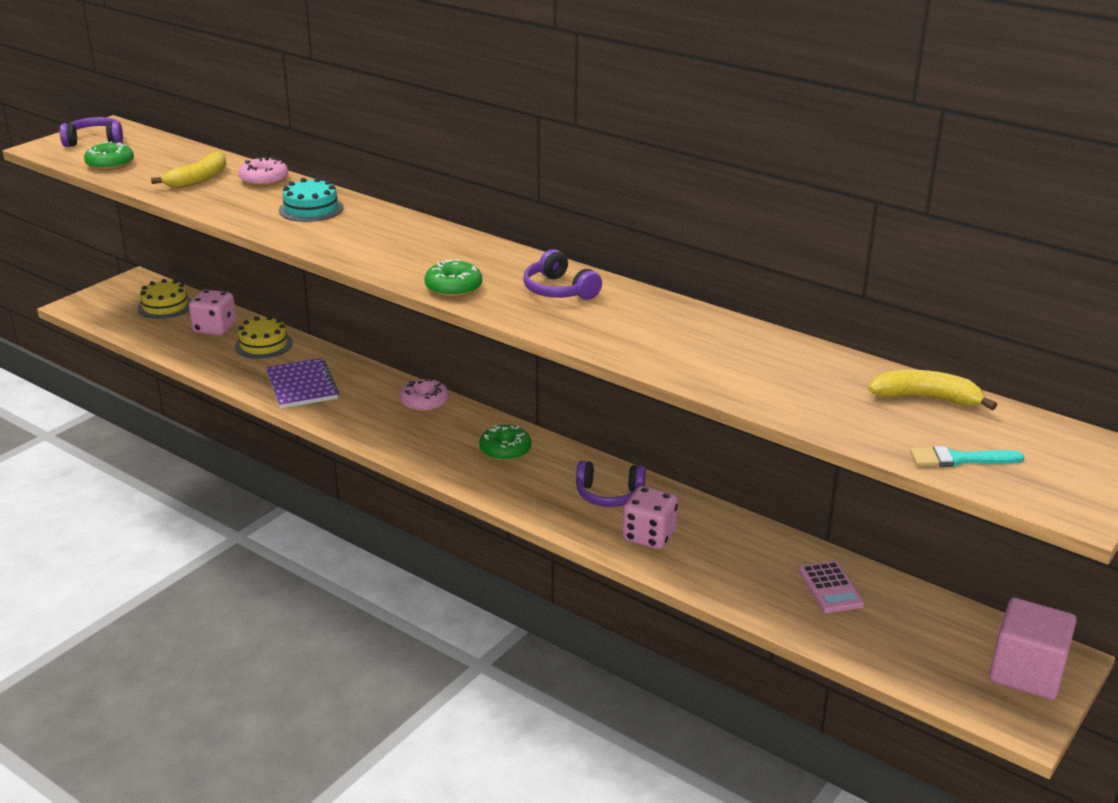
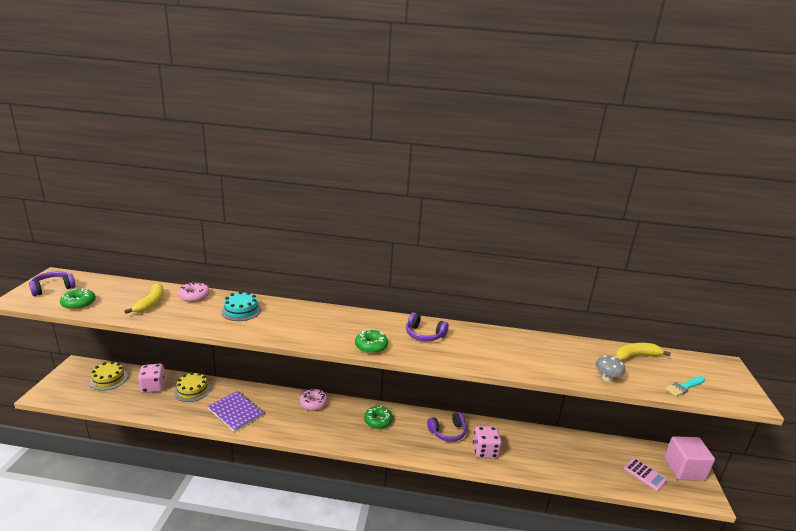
camera: 30 degrees left, 5 degrees down
(815, 413) = (607, 378): none -> grey mushroom
(830, 588) = (580, 452): pink calculator -> pink calculator (645, 474)

